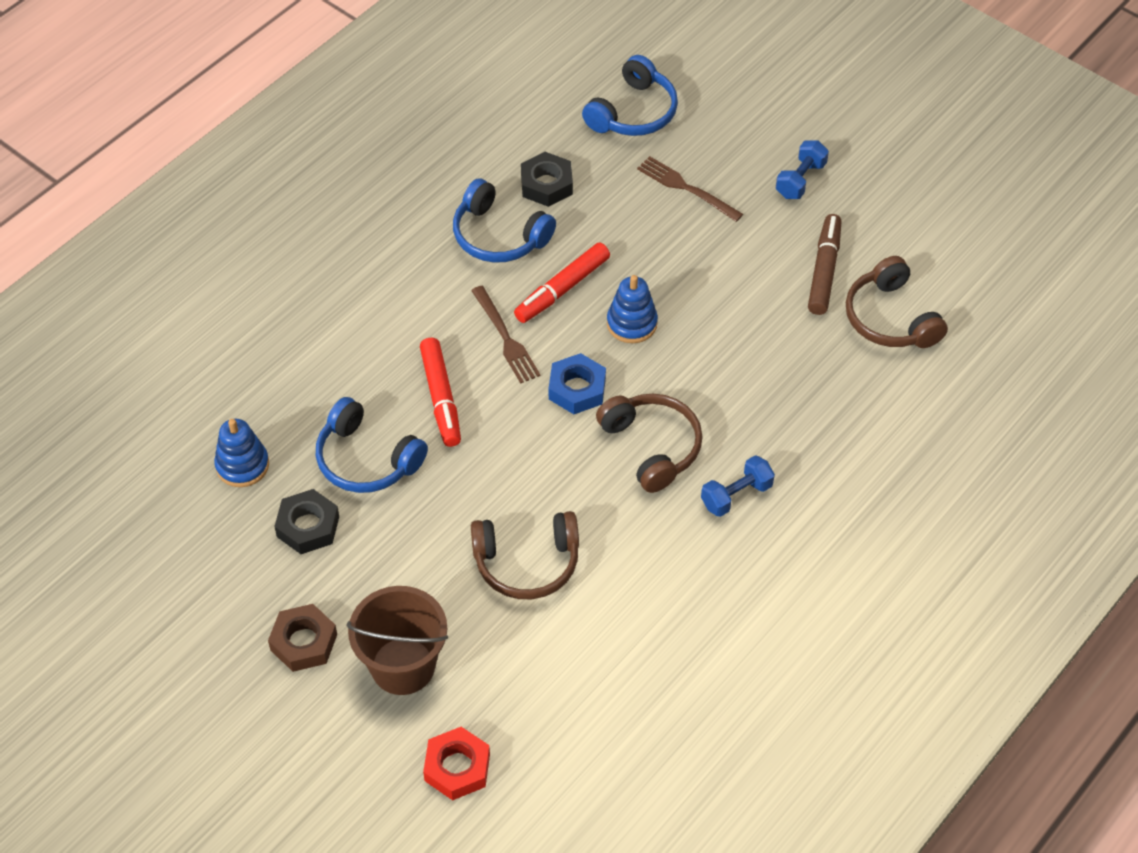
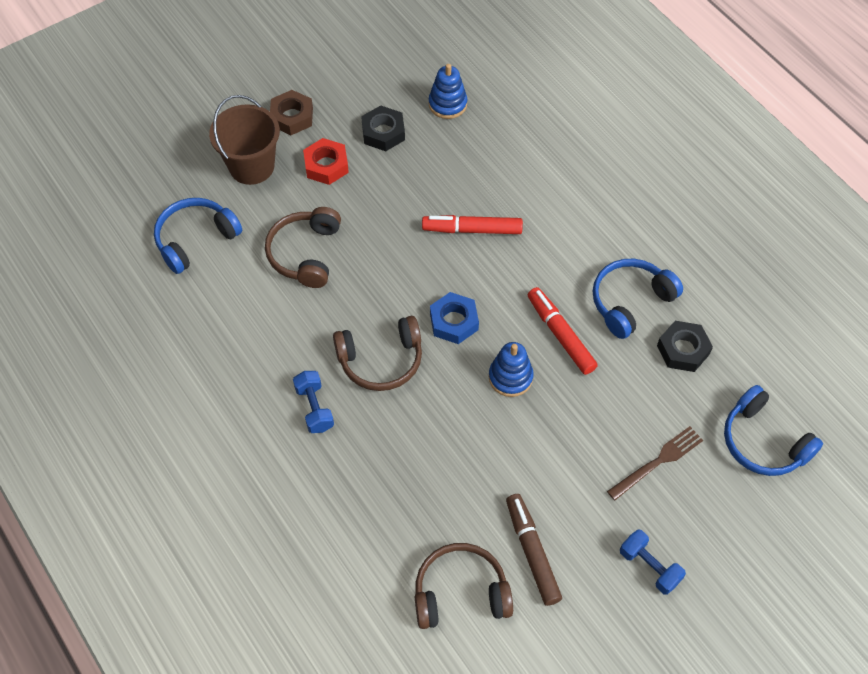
camera: 105 degrees right, 5 degrees up
(367, 459) = (429, 175): blue headphones -> blue headphones (195, 239)
(457, 767) = (164, 182): red nut -> red nut (326, 165)
(505, 338) = (519, 284): brown fork -> none
(824, 270) = (532, 552): brown marker -> brown marker turned 135 degrees counterclockwise

